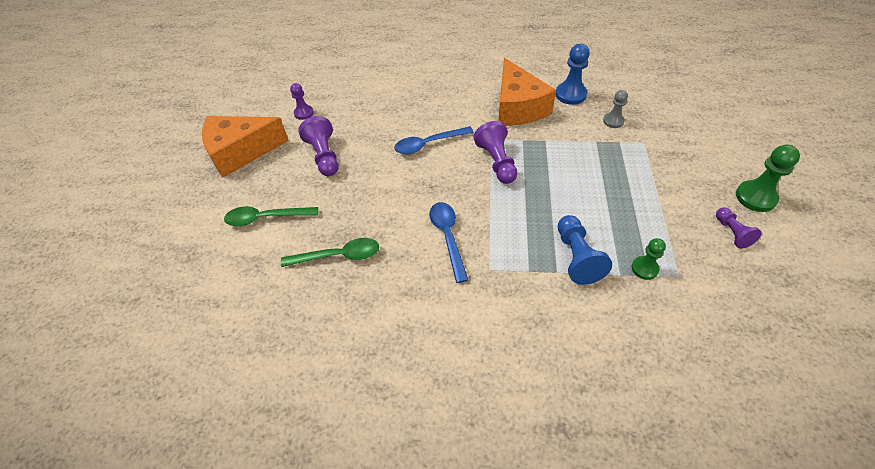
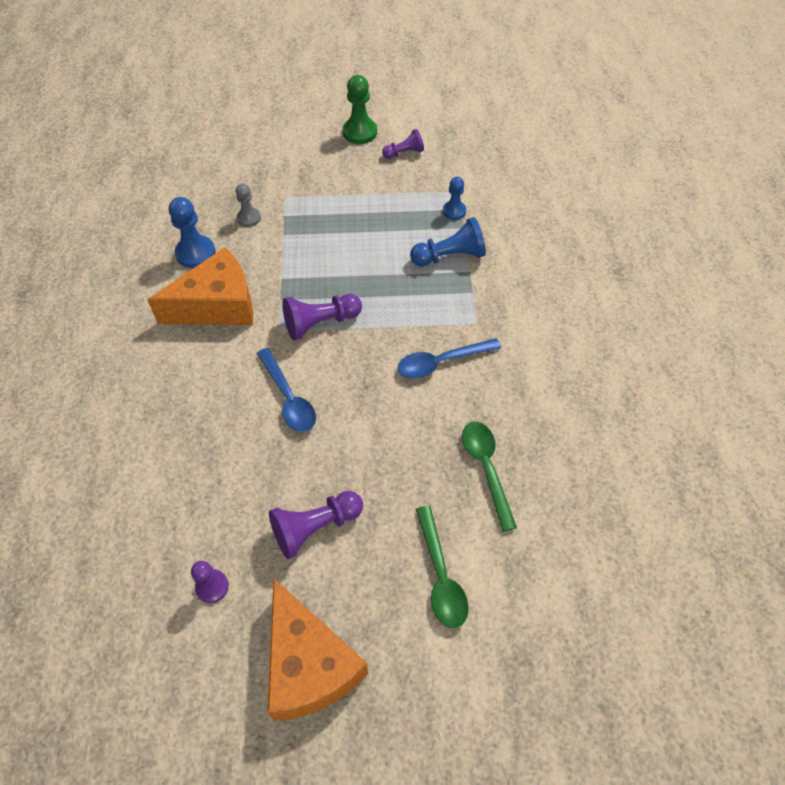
camera: 100 degrees left, 5 degrees up
(644, 268) = (454, 211): green pawn -> blue pawn

